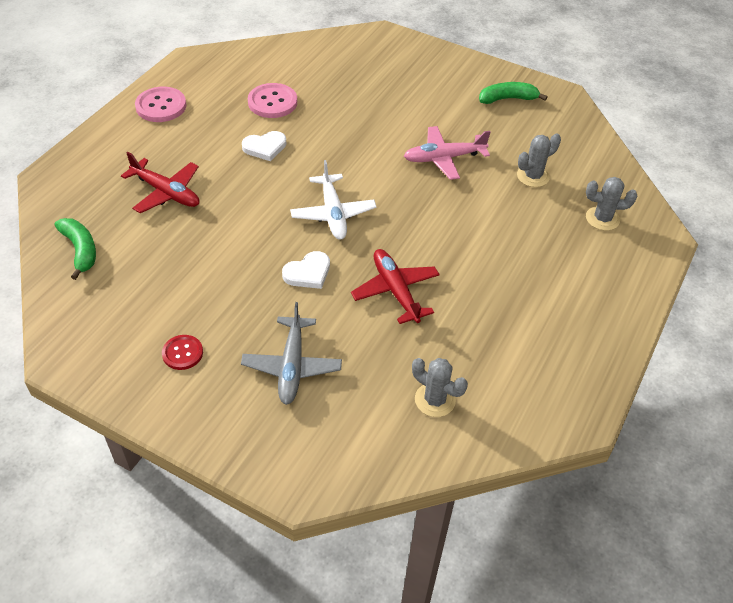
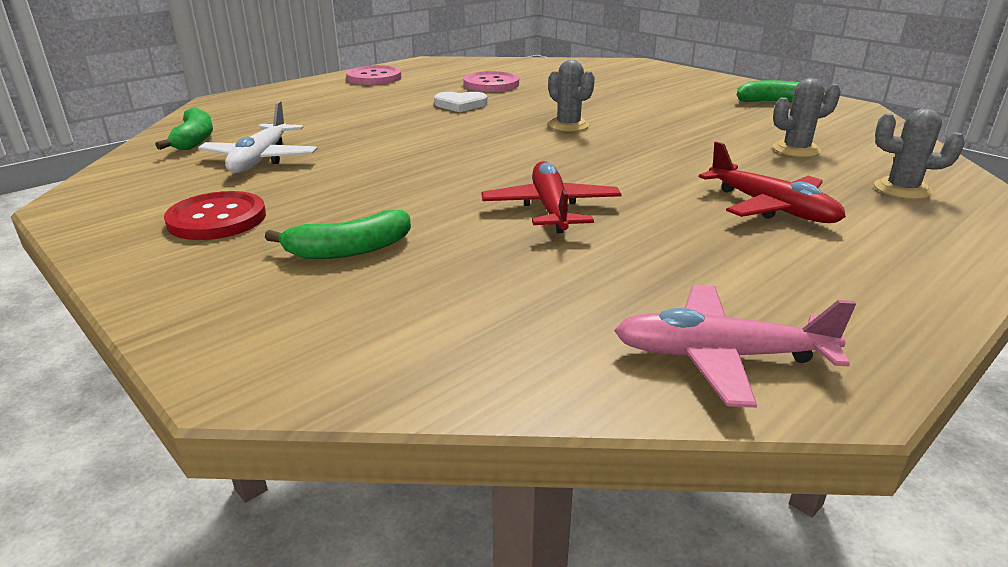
camera: 20 degrees right, 20 degrees down
(166, 193) = (326, 118): red plane -> red plane (771, 208)
(182, 353) = (217, 219): red button -> red button, size x1.61
(292, 366) = (349, 250): grey plane -> green banana
(308, 273) = (440, 182): white heart -> none
(333, 214) = (506, 147): white plane -> white plane (261, 159)
(435, 400) = (549, 318): grey cactus -> grey cactus (568, 125)
(444, 158) = (674, 128): pink plane -> pink plane (720, 356)

